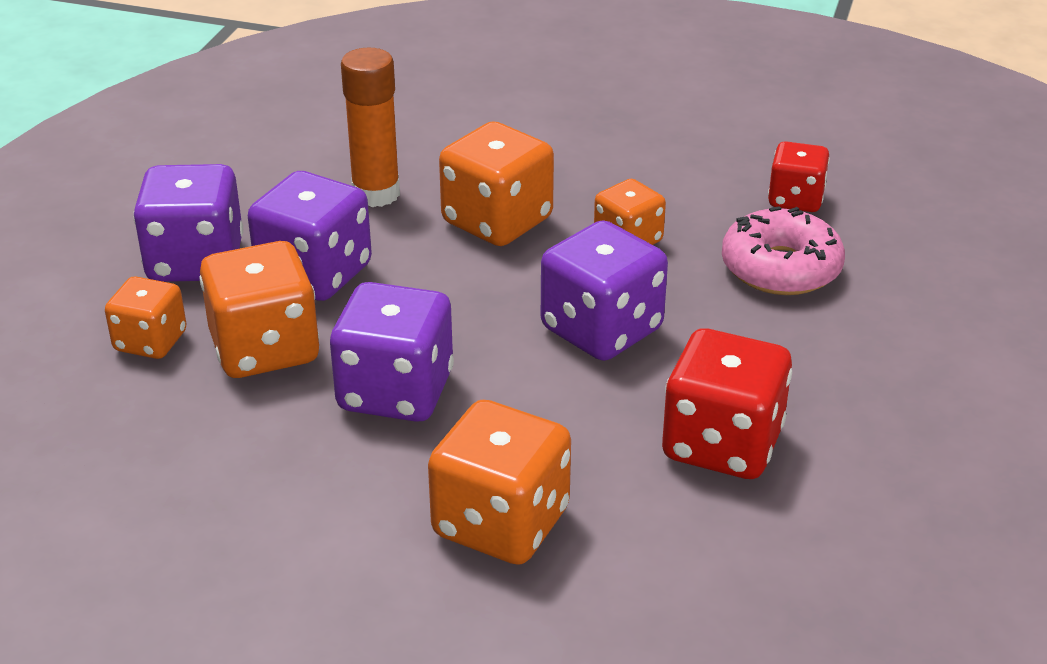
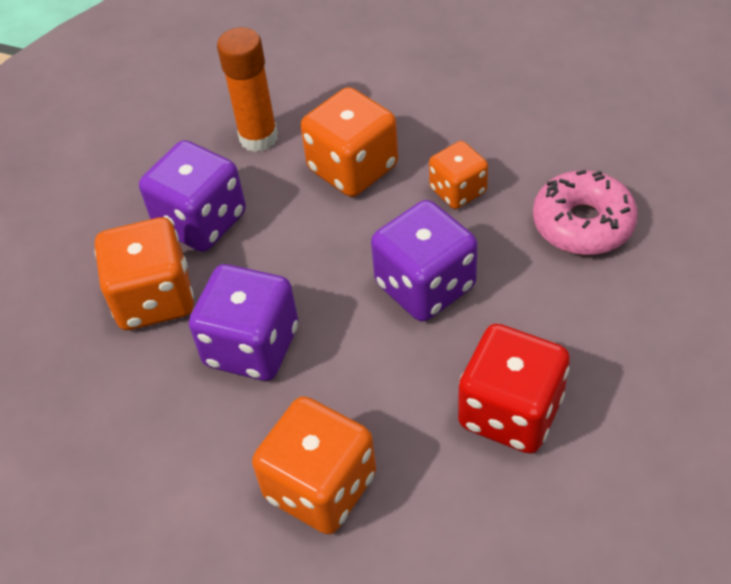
camera: 10 degrees right, 15 degrees up
(150, 341) = (67, 288): orange dice -> none
(195, 261) = (110, 206): purple dice -> none
(795, 199) = (604, 148): red dice -> none

